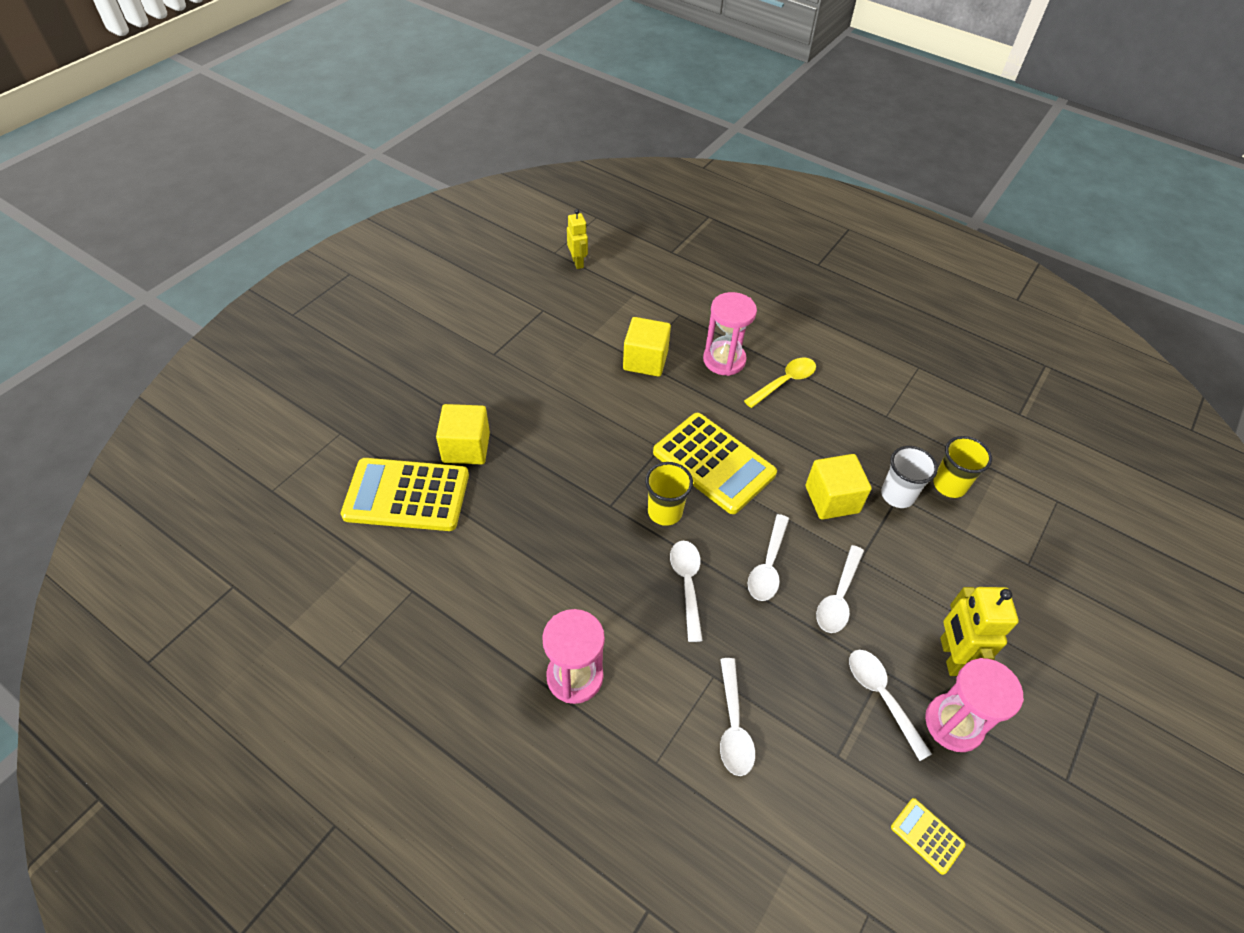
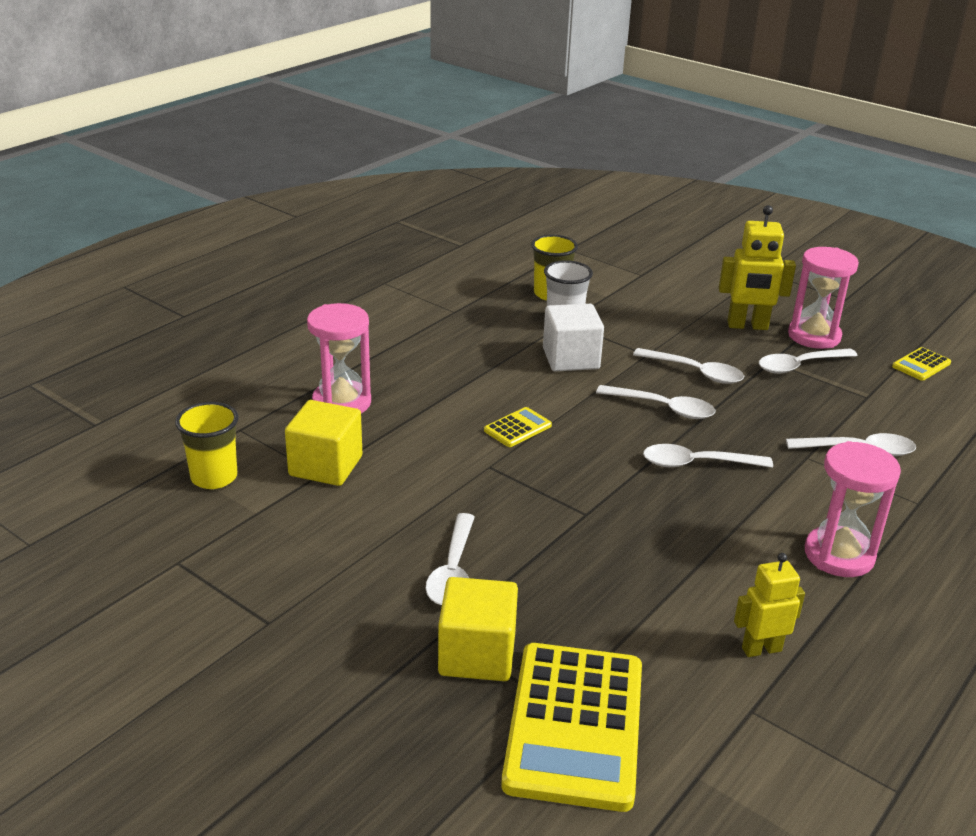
camera: 85 degrees left, 20 degrees down
(542, 432) = (453, 570): none -> white spoon
(578, 262) = (71, 518): yellow robot -> yellow robot (761, 649)
(665, 512) = (594, 471): yellow cup -> yellow cup (214, 477)
(714, 463) = (517, 428): yellow calculator -> yellow calculator, size x0.44
(784, 382) = (391, 365): yellow spoon -> none
(832, 499) = (571, 359): yellow cube -> white cube

